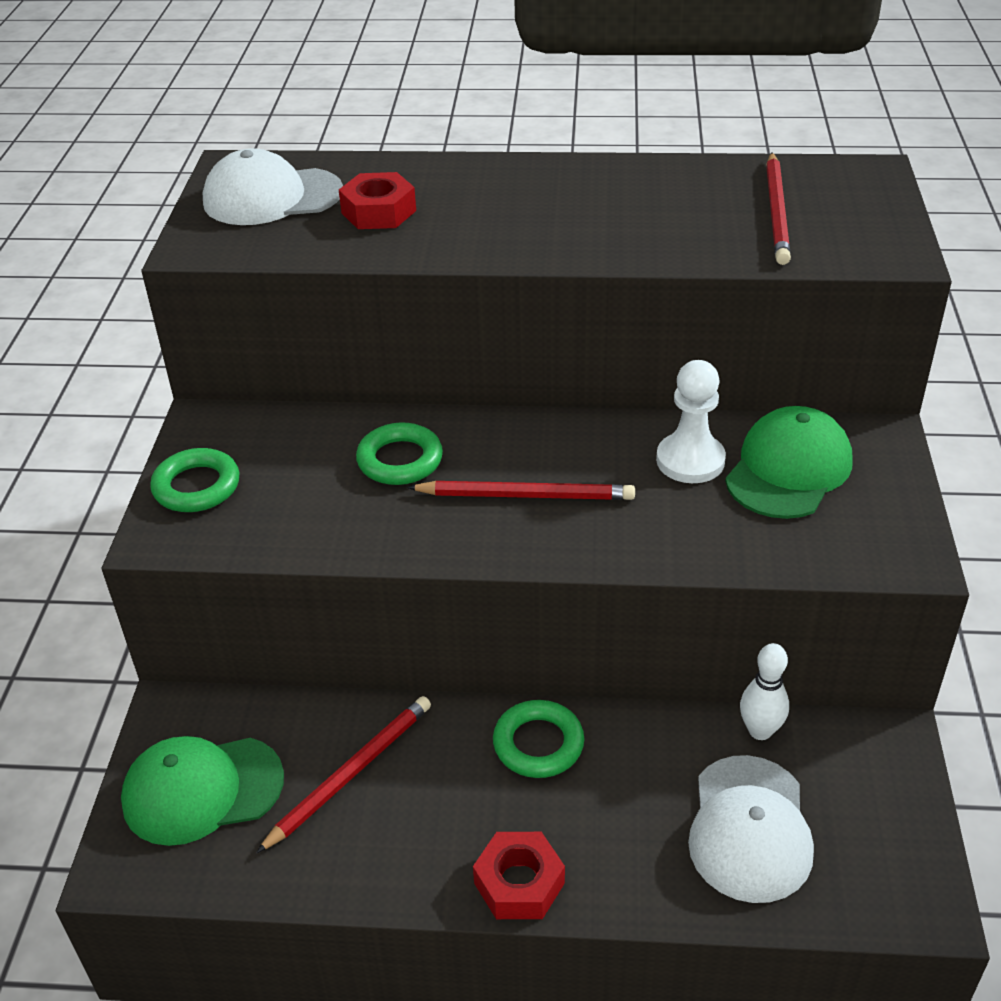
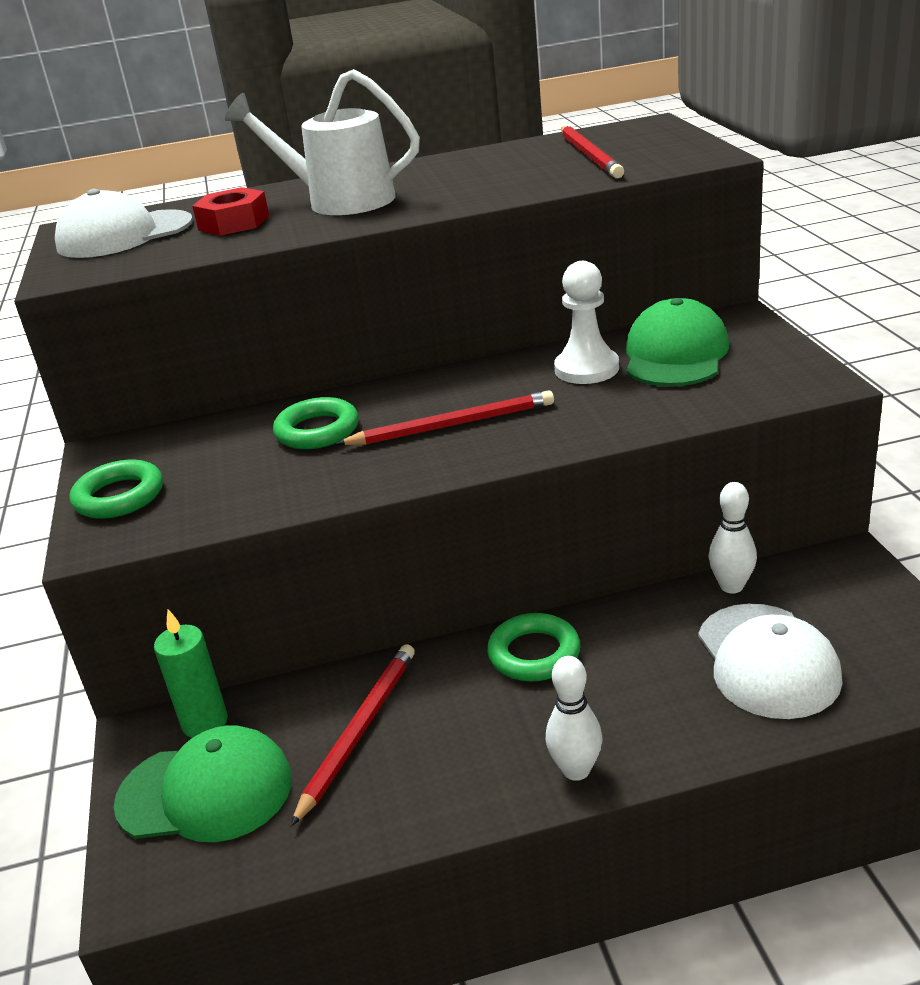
camera: 15 degrees left, 10 degrees down
(202, 790) = (206, 791): green cap -> green cap turned 150 degrees counterclockwise
(225, 717) = (205, 722): none -> green candle
(492, 208) = (339, 201): none -> white watering can
(519, 883) = (576, 770): red nut -> white bowling pin

